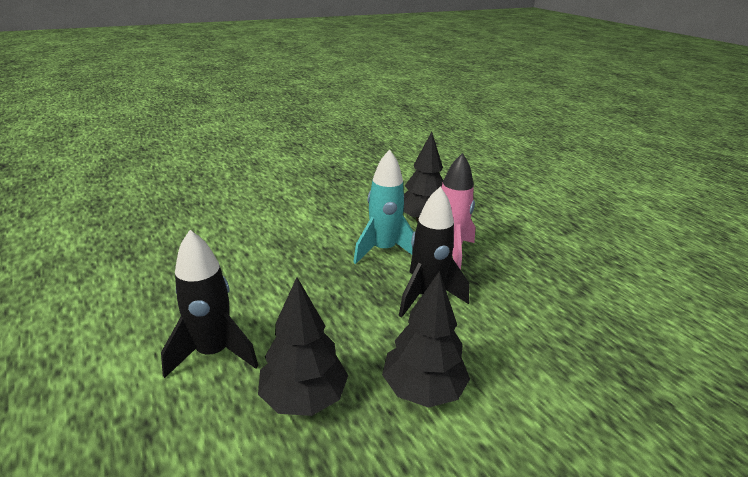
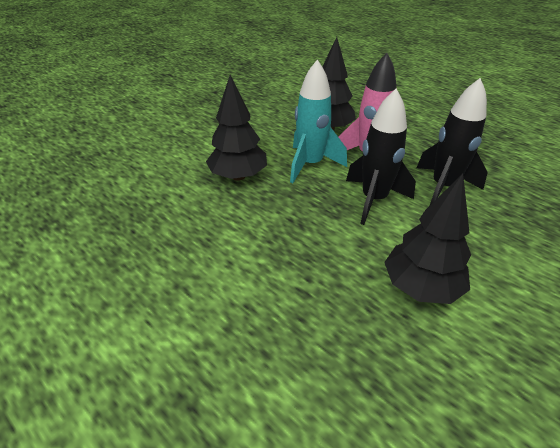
camera: 15 degrees left, 10 degrees up
(213, 352) = (208, 304): black rocket -> black rocket (443, 187)
(304, 397) = (321, 324): black tree -> black tree (238, 176)

